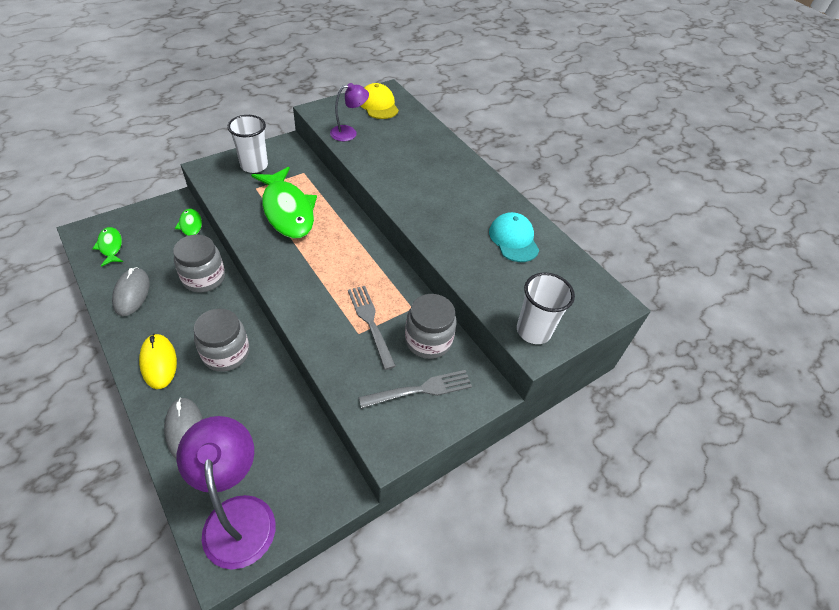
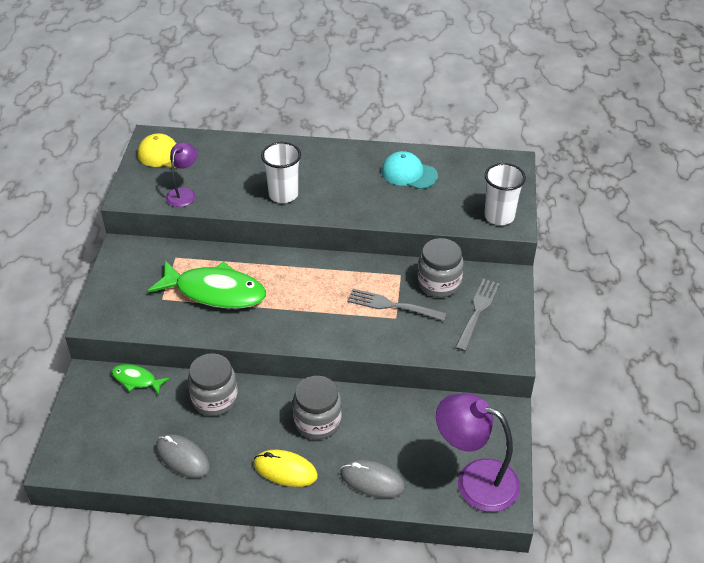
camera: 45 degrees left, 5 degrees down
(110, 246) = (100, 450): green fish -> none
(254, 165) = (128, 285): white cup -> white cup (283, 194)

